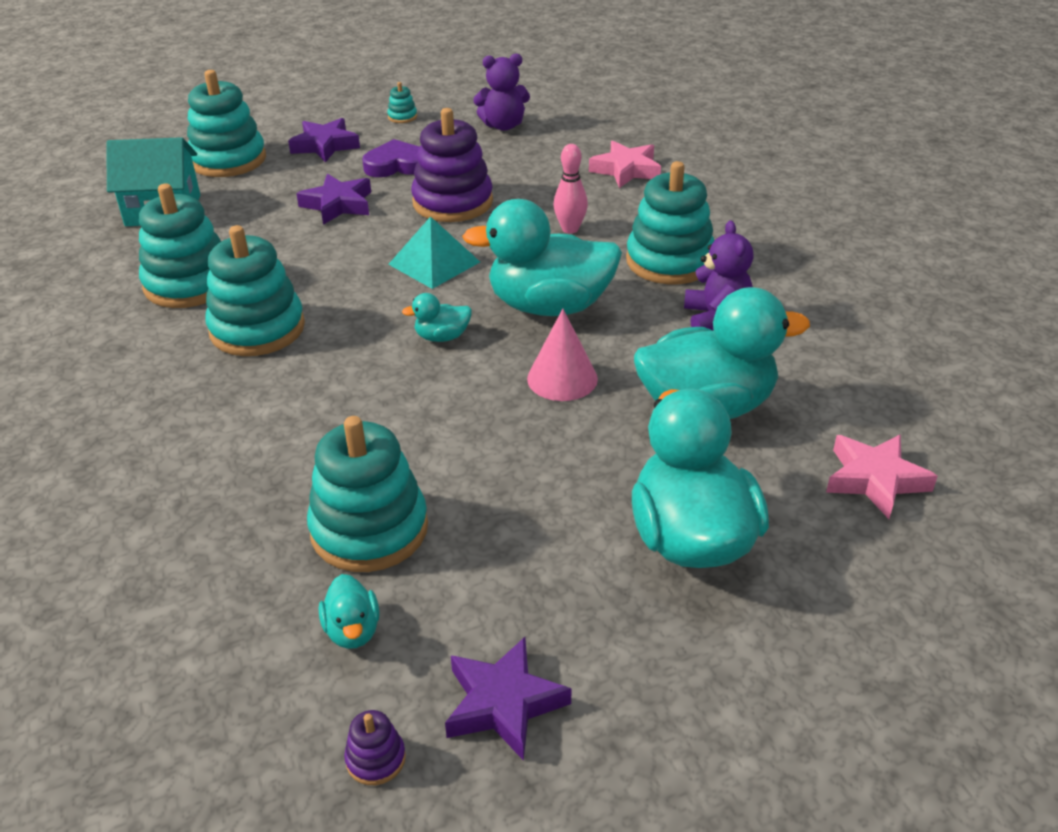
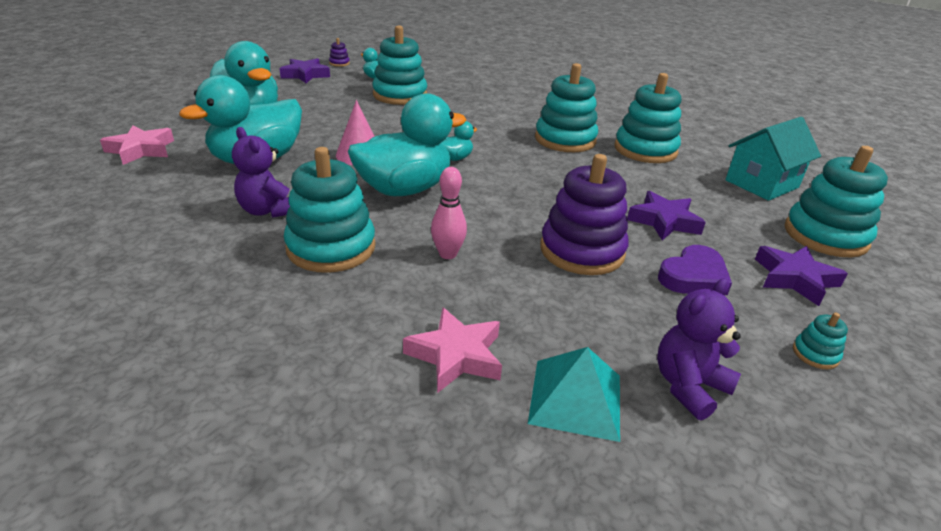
camera: 145 degrees right, 5 degrees down
(434, 263) = (522, 197): turquoise pyramid -> turquoise pyramid (576, 398)

